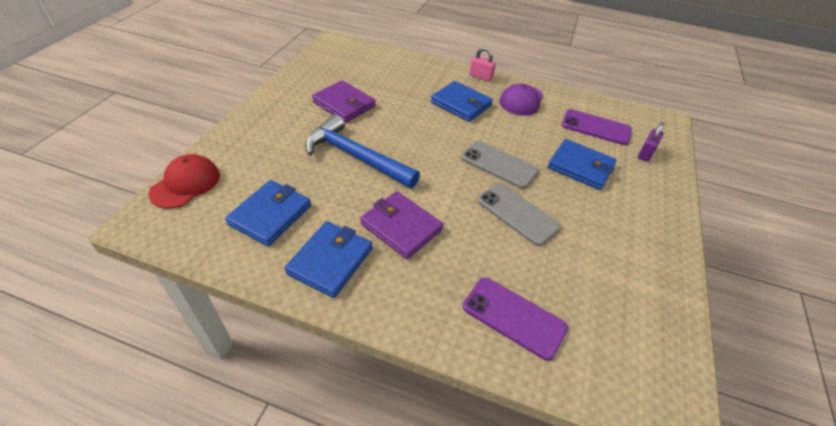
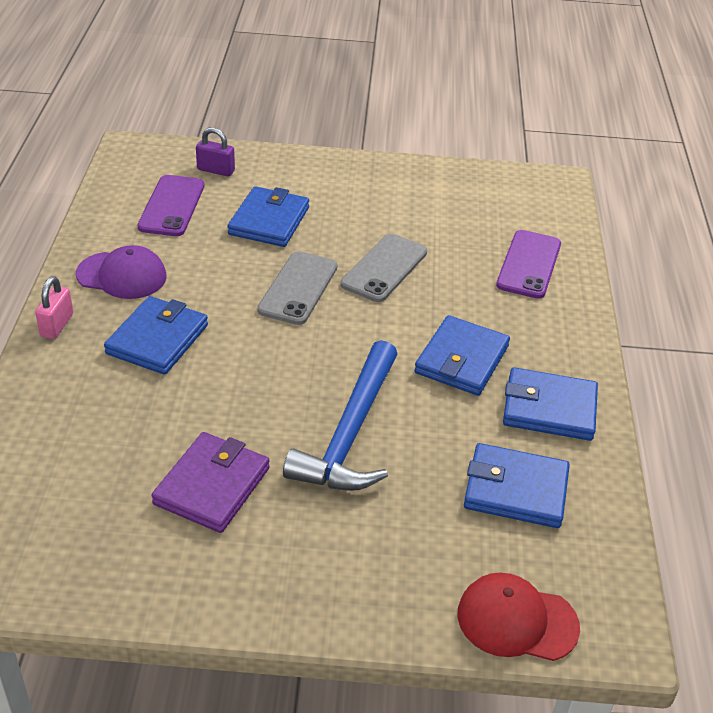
camera: 105 degrees left, 5 degrees down
(401, 227) = (461, 359): purple wallet -> blue wallet

